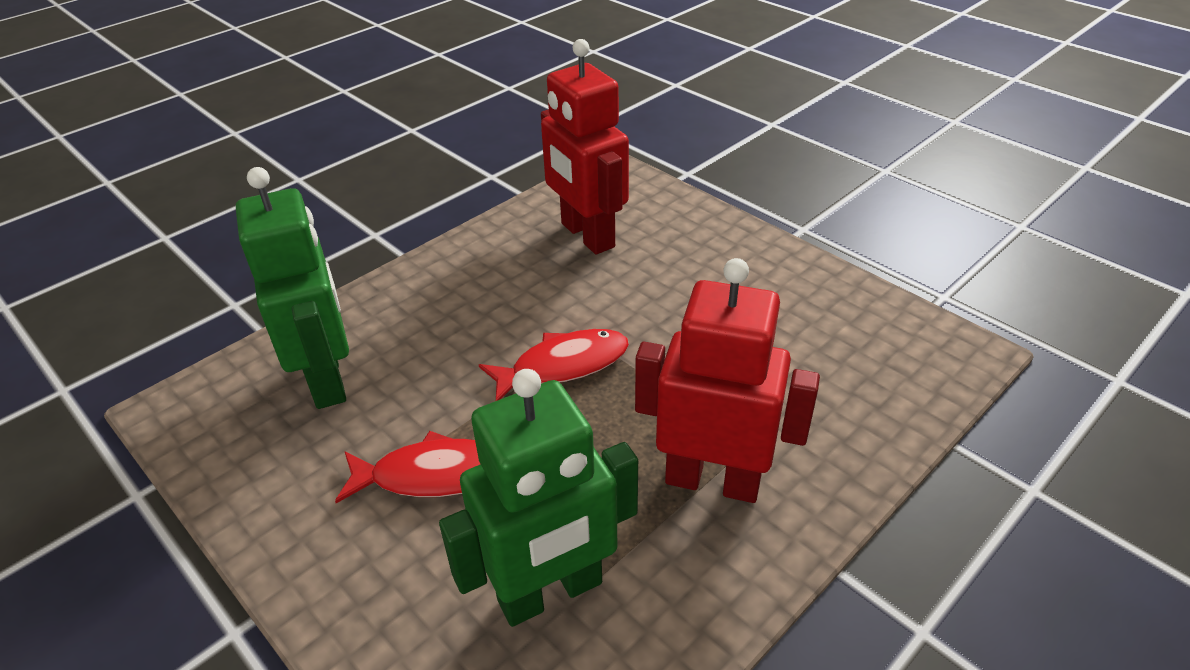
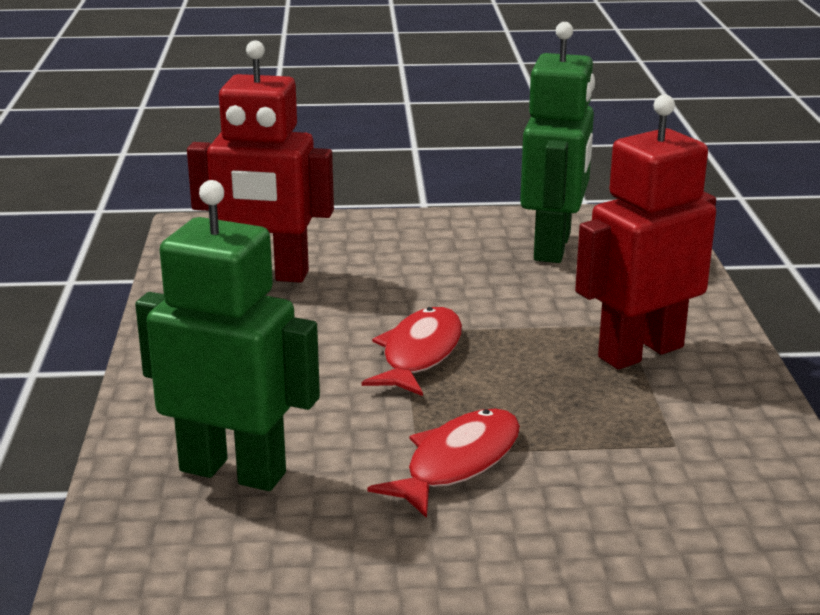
camera: 50 degrees left, 15 degrees down
(550, 592) = (661, 460): green robot -> green robot (553, 247)

